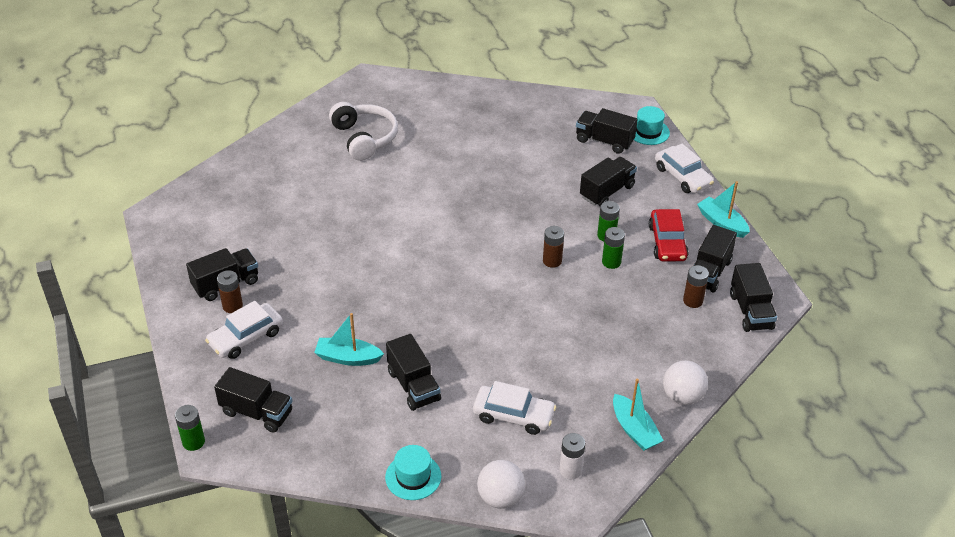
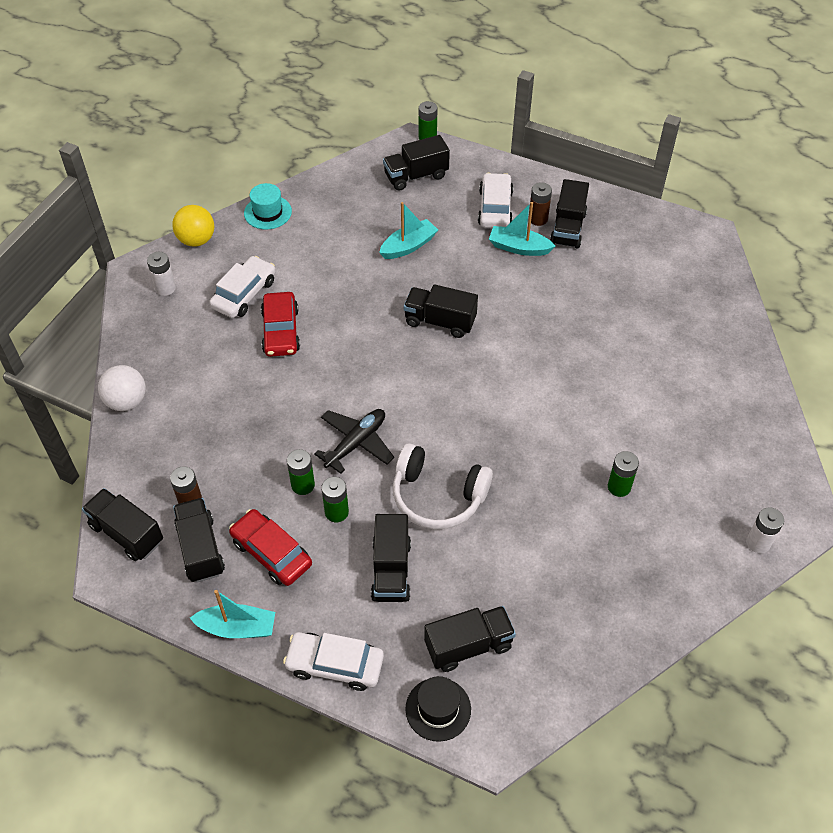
camera: 135 degrees right, 10 degrees up
(364, 138) = (685, 436): white headphones -> white headphones (438, 496)
(406, 84) = (758, 542): none -> white battery
(413, 386) = (339, 262): black truck -> black truck (440, 321)
(435, 144) = (619, 487): none -> green battery
(500, 497) = (196, 240): white ball -> yellow ball
(513, 415) = (244, 294): white car -> white car turned 150 degrees clockwise
(518, 365) = (280, 331): none -> red car
(552, 261) = (356, 443): brown battery -> black plane
(634, 430) = (143, 348): turquoise boat -> turquoise boat (519, 247)
(648, 132) = (438, 709): turquoise hat -> black hat

